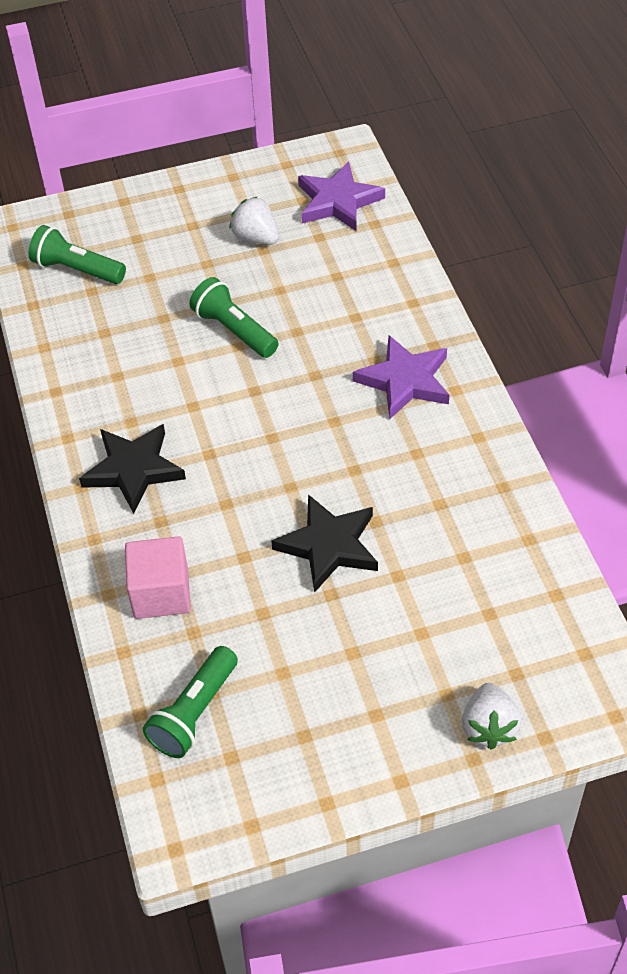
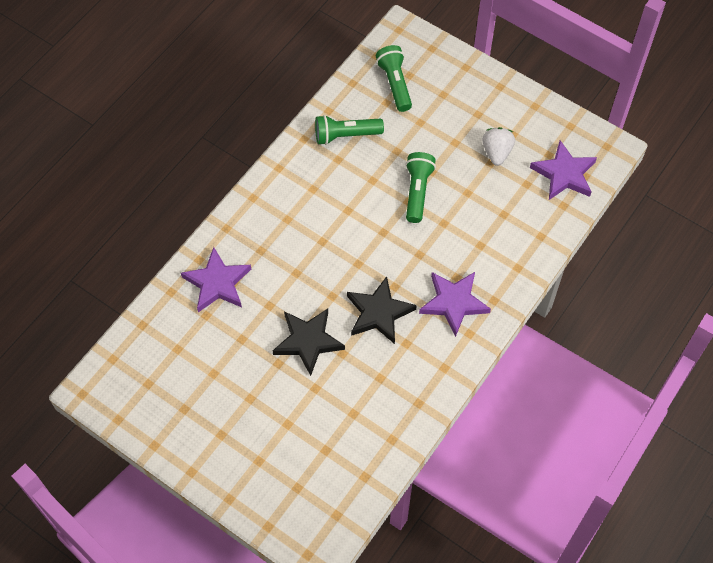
camera: 50 degrees right, 10 degrees up
(133, 470) = (283, 213): black star -> black star (379, 313)
(161, 593) = (217, 283): pink cube -> purple star
(194, 713) = (160, 349): green flashlight -> green flashlight (346, 135)
(489, 727) = (253, 494): white strawberry -> none

